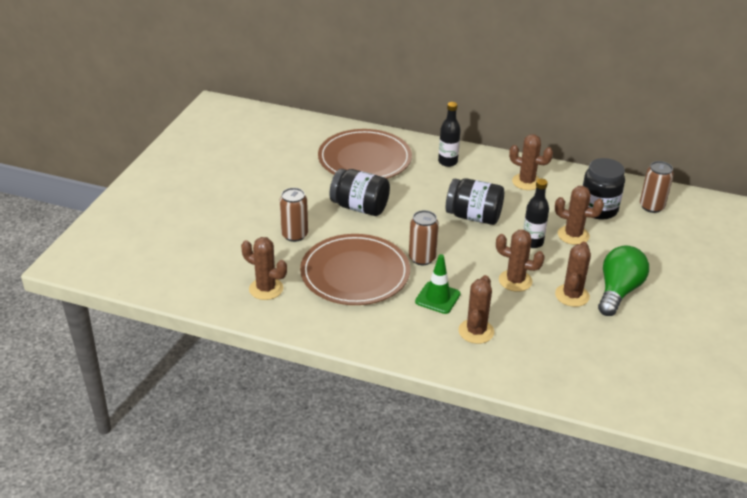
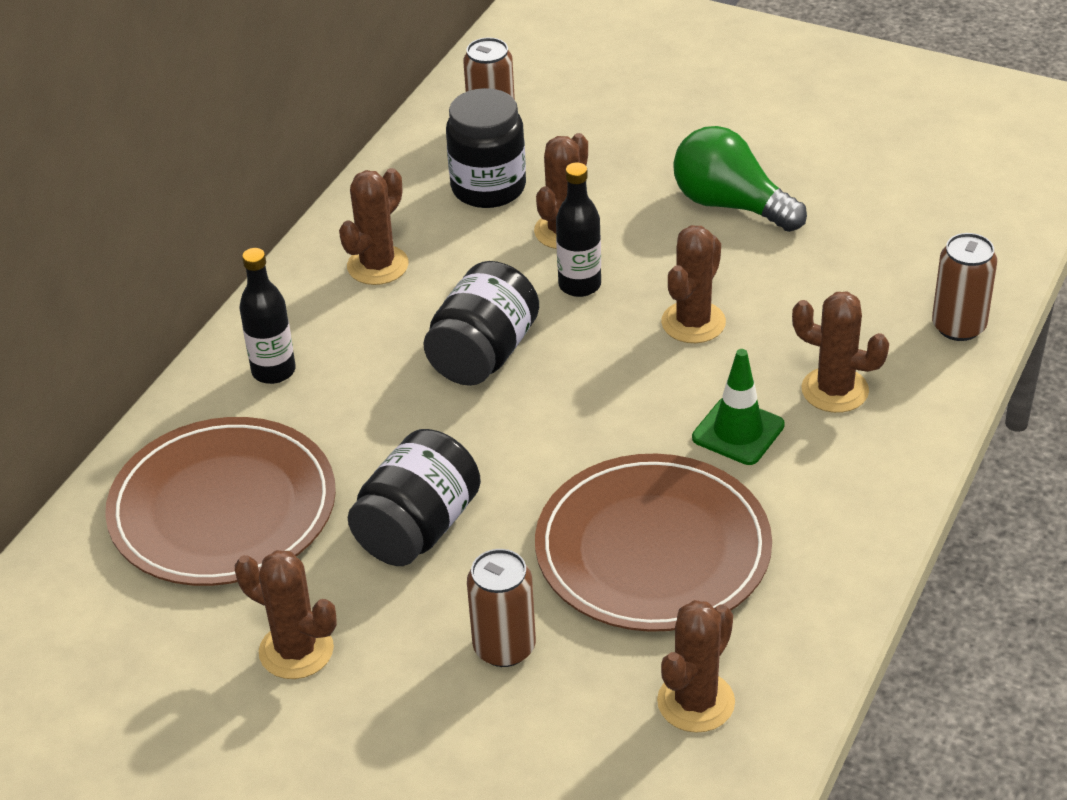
camera: 80 degrees left, 5 degrees up
(422, 258) = (612, 443): brown can -> brown can (958, 326)
(572, 295) = (739, 259): brown cactus -> brown cactus (296, 650)

